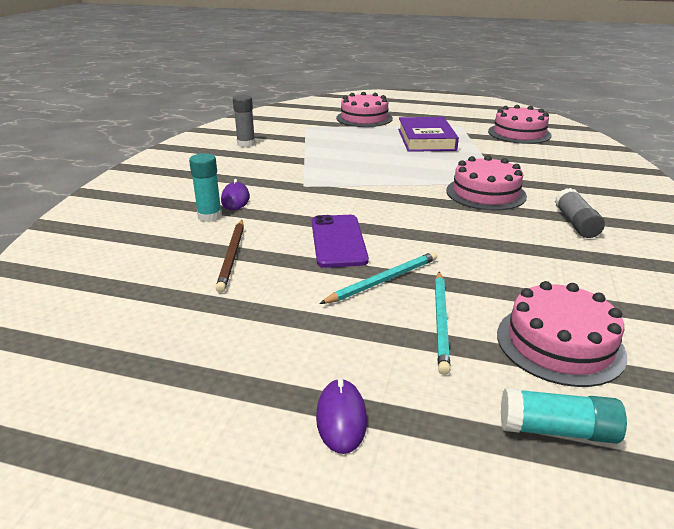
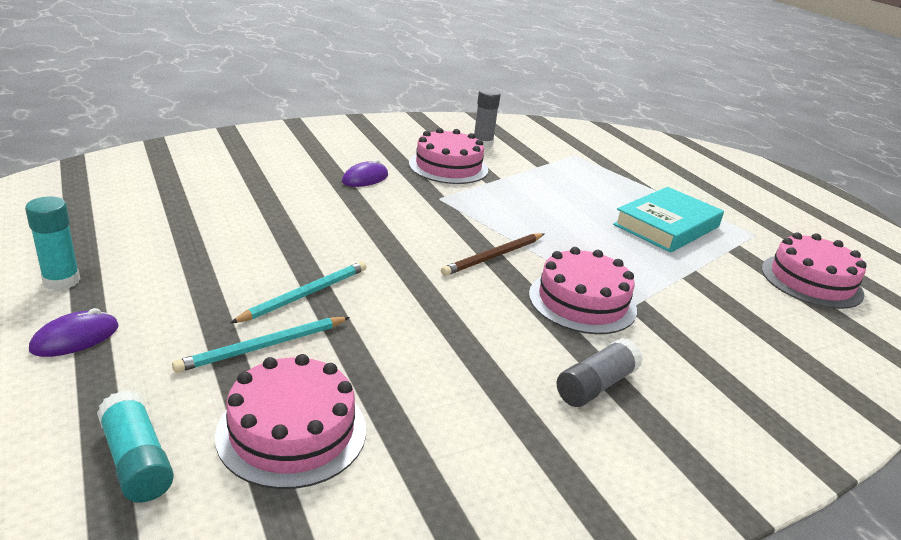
camera: 45 degrees right, 0 degrees up
(210, 216) = (319, 180): turquoise glue stick -> turquoise glue stick (61, 281)
(232, 256) = (264, 212): brown pencil -> brown pencil (493, 256)
(338, 241) = (351, 249): purple phone -> none
(364, 118) = (656, 175): pink cake -> pink cake (448, 167)
(383, 280) = (305, 294): turquoise pencil -> turquoise pencil turned 60 degrees counterclockwise
(426, 139) = (666, 226): purple book -> turquoise book

